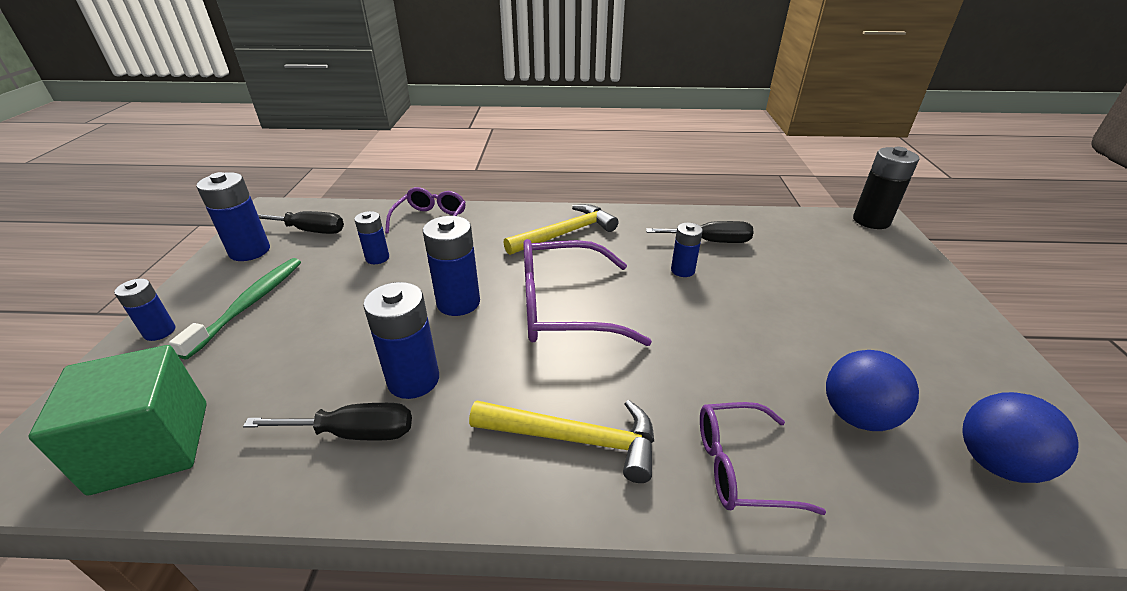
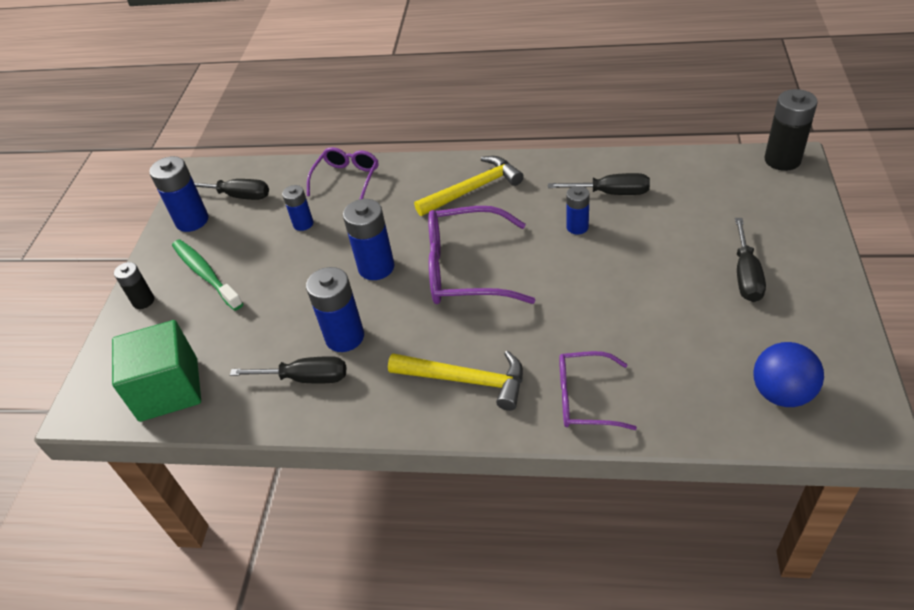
camera: 10 degrees right, 10 degrees up
(159, 331) = (143, 301): blue battery -> black battery
(249, 304) = (205, 274): green toothbrush -> green toothbrush turned 60 degrees counterclockwise
(856, 416) = (688, 359): blue ball -> none
(884, 322) = (746, 275): none -> black screwdriver

